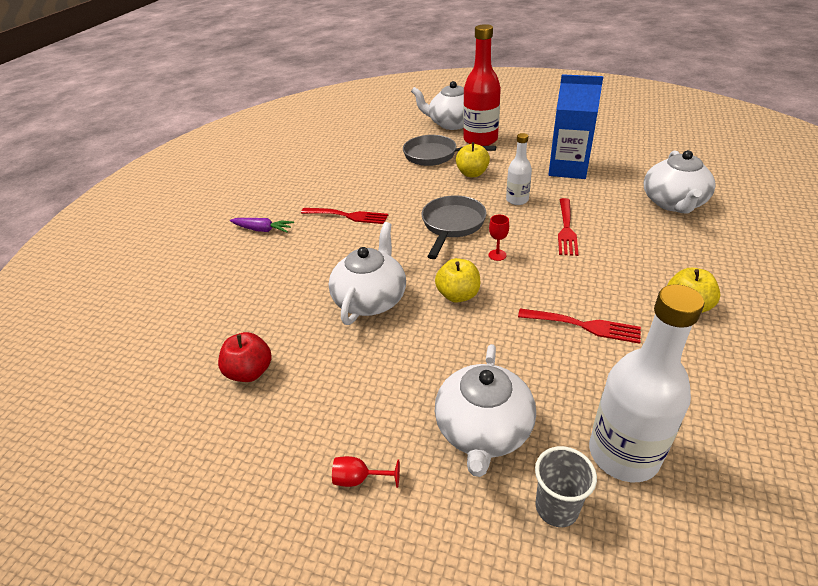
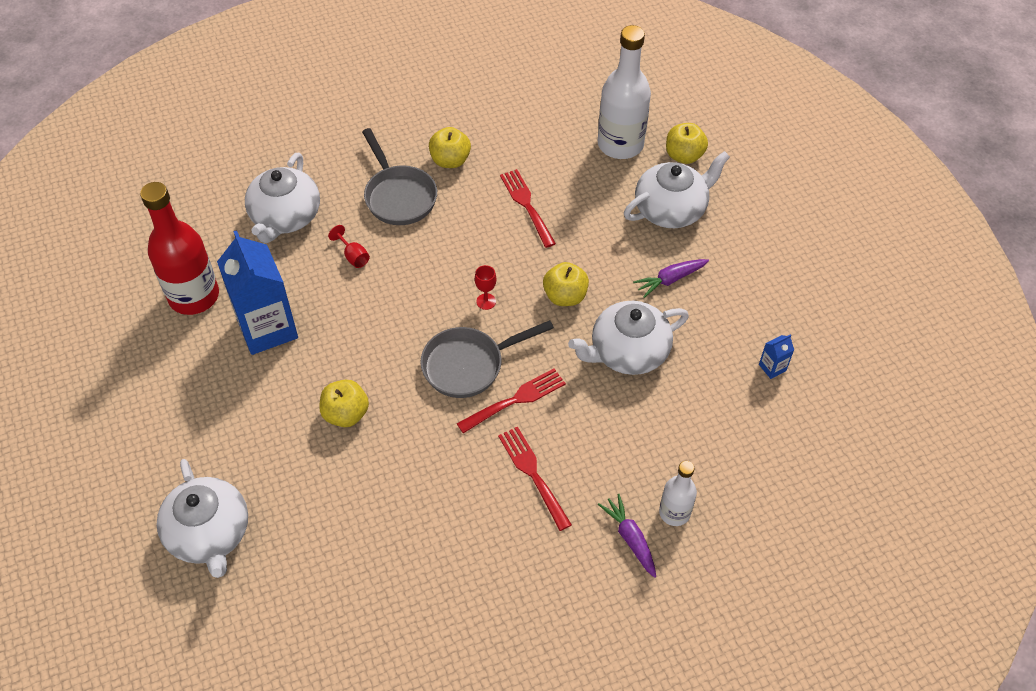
camera: 135 degrees left, 15 degrees up
(250, 372) = (772, 367): red apple -> blue carton
(359, 479) = (764, 244): red goblet -> red goblet (353, 256)
(403, 368) = (670, 280): none -> purple carrot
(434, 155) = (326, 486): grey pan -> grey pan (399, 196)
(480, 140) = (244, 462): red bottle -> red bottle (194, 296)
(517, 200) = (374, 338): white bottle -> white bottle (674, 512)
(556, 507) = (684, 156): grey cup -> yellow apple
(566, 229) = (399, 273): red fork -> red fork (515, 400)
(673, 203) = (285, 217): white teapot -> white teapot turned 135 degrees clockwise

